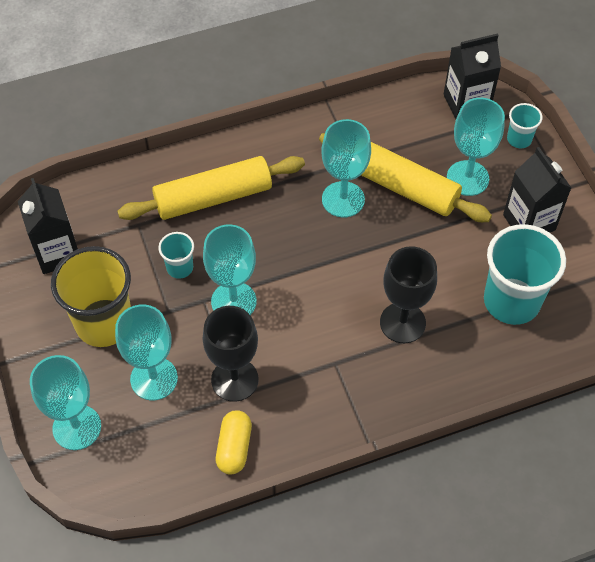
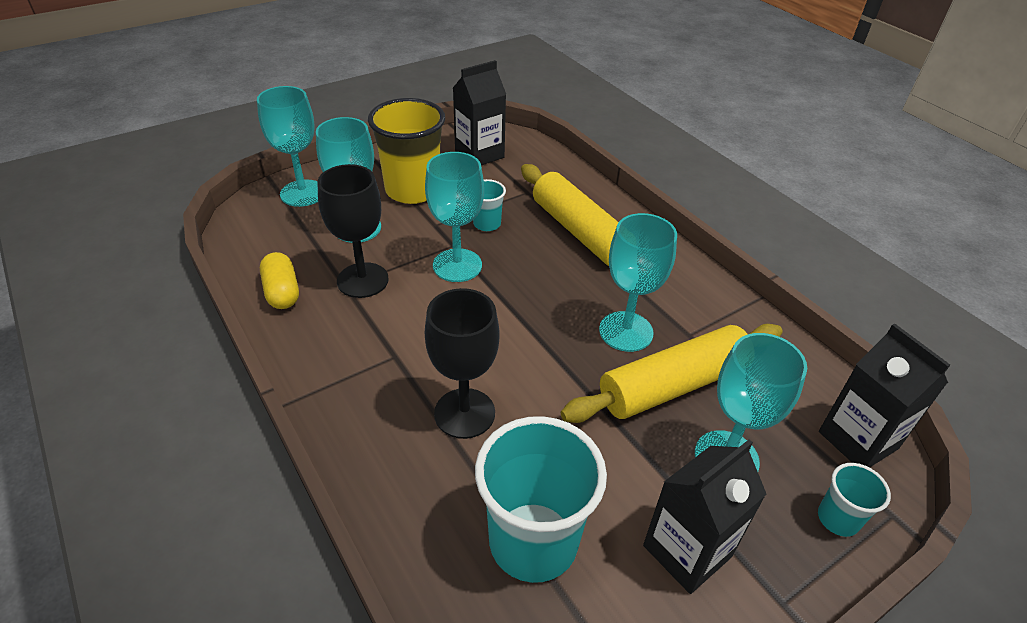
camera: 75 degrees right, 15 degrees down
(234, 447) = (282, 292): yellow capsule -> yellow capsule turned 75 degrees clockwise
(402, 187) = (673, 385): yellow rolling pin -> yellow rolling pin turned 45 degrees clockwise

